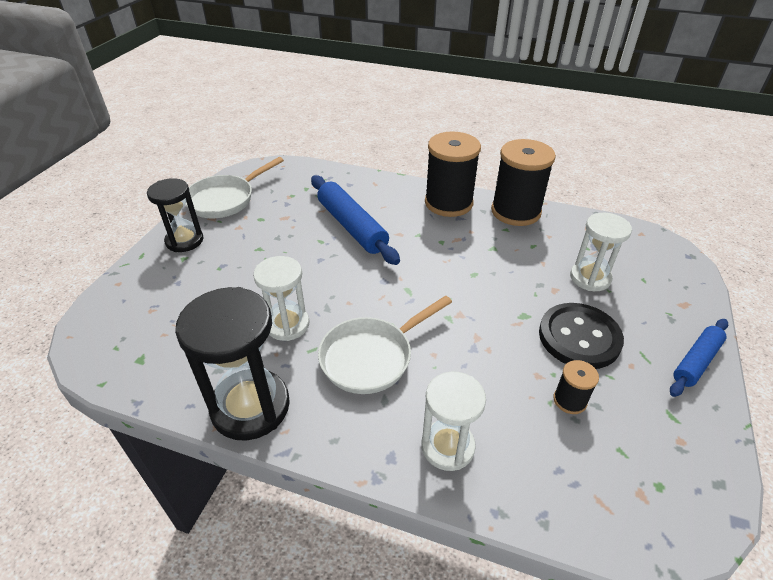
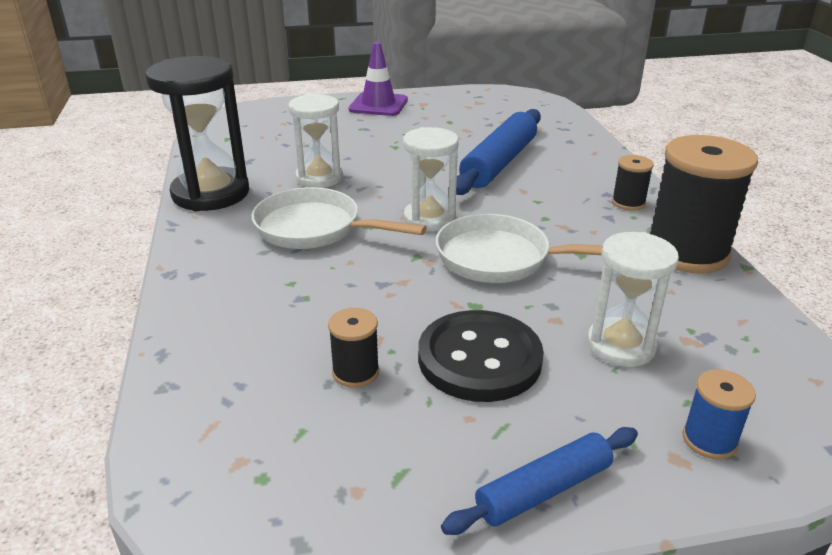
camera: 60 degrees right, 10 degrees down
(184, 241) = (378, 105): black hourglass -> purple traffic cone
(225, 200) = (455, 99): white pan -> white pan (501, 258)
(447, 446) = (228, 302): white hourglass -> white hourglass (429, 218)
(448, 203) = (628, 203): black spool -> black spool, size x0.46
(673, 288) = (709, 440): none -> blue spool
(696, 361) = (543, 490): blue rolling pin -> blue rolling pin turned 45 degrees counterclockwise

